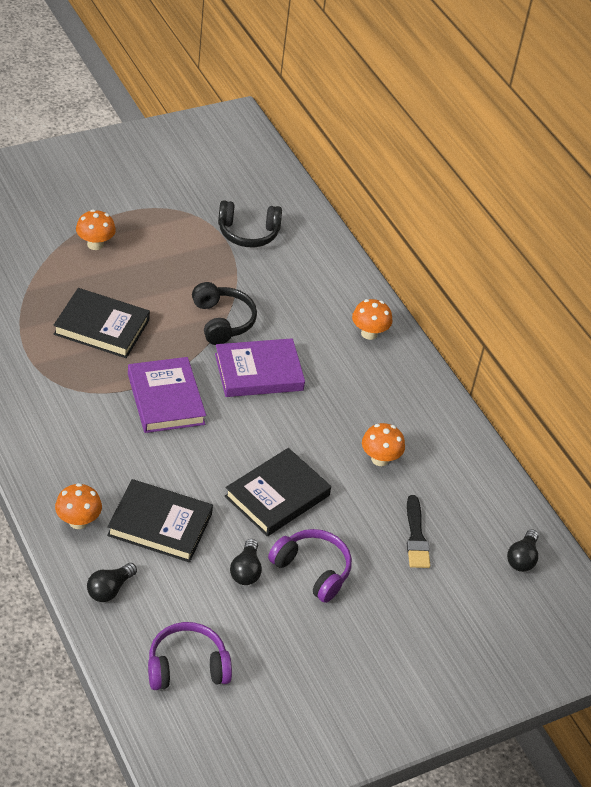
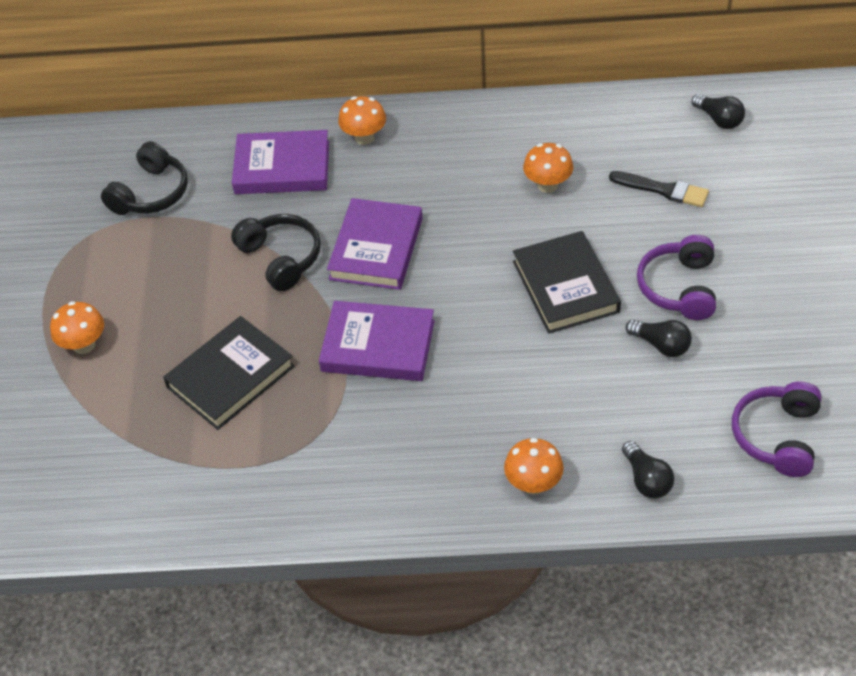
camera: 55 degrees left, 5 degrees up
(160, 524) = (567, 405): black book -> none
(222, 321) = (281, 258): black headphones -> black headphones turned 45 degrees clockwise
(311, 295) = (282, 167): none -> purple book
(312, 570) = (679, 288): purple headphones -> purple headphones turned 60 degrees counterclockwise

